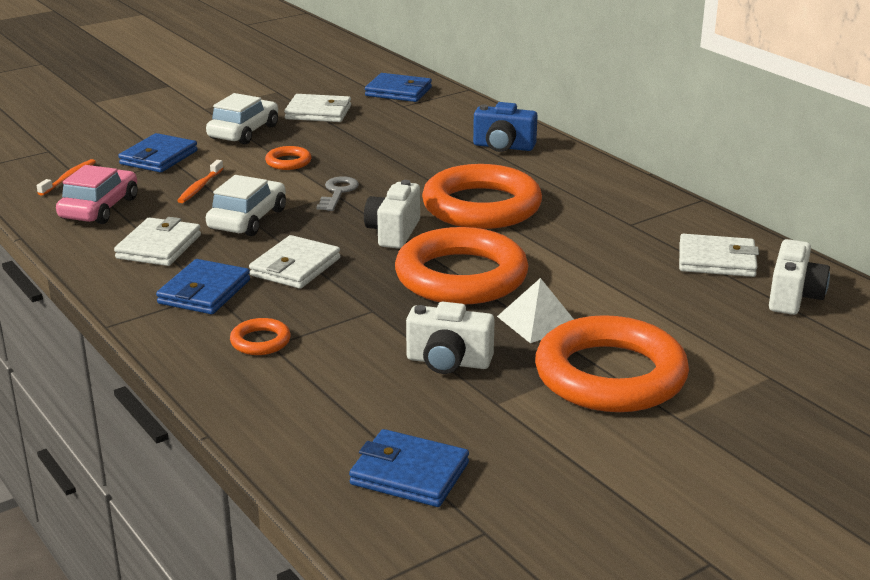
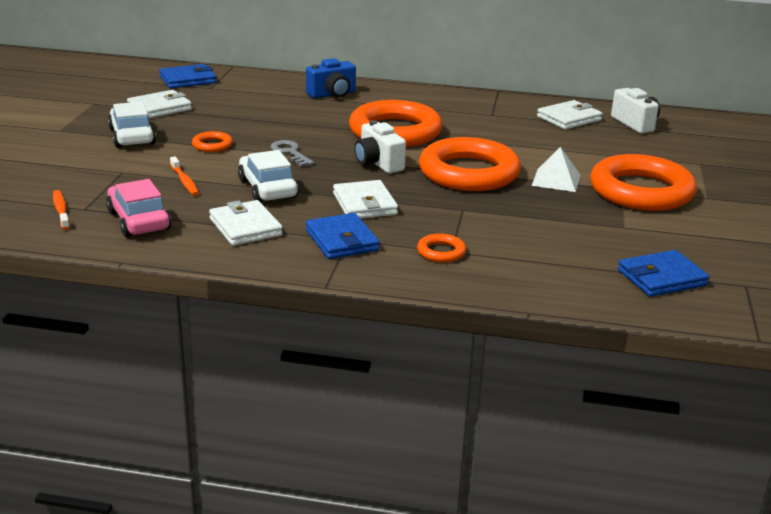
camera: 45 degrees left, 0 degrees up
(159, 157) = (104, 173): blue wallet -> none
(448, 362) = (559, 218): white camera -> none

